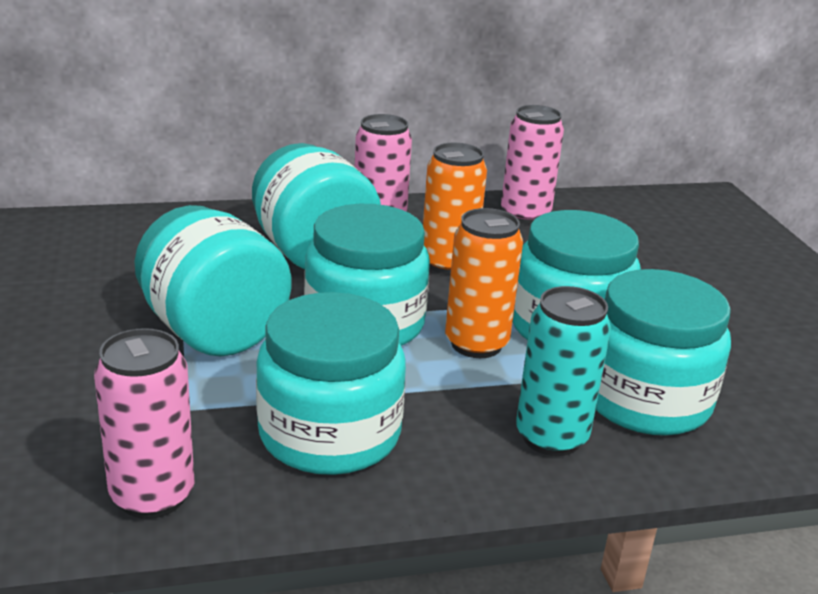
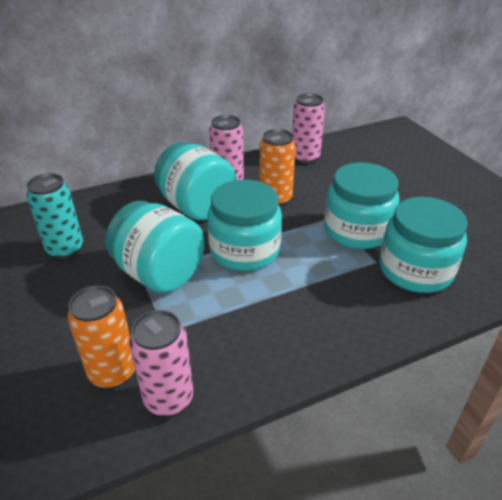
camera: 10 degrees left, 10 degrees up
(329, 434) = (254, 331): turquoise jar -> none
(476, 344) = (312, 251): orange can -> orange can (112, 372)
(551, 437) = (376, 306): turquoise can -> turquoise can (65, 249)

